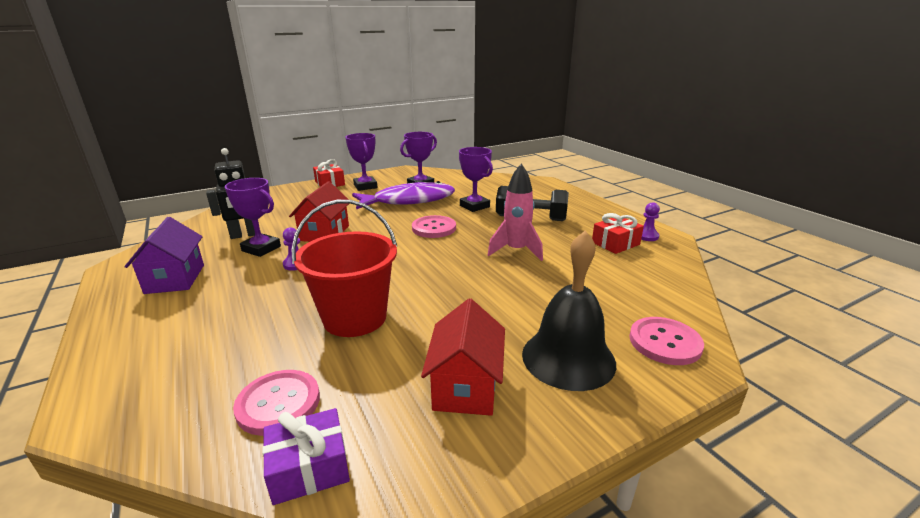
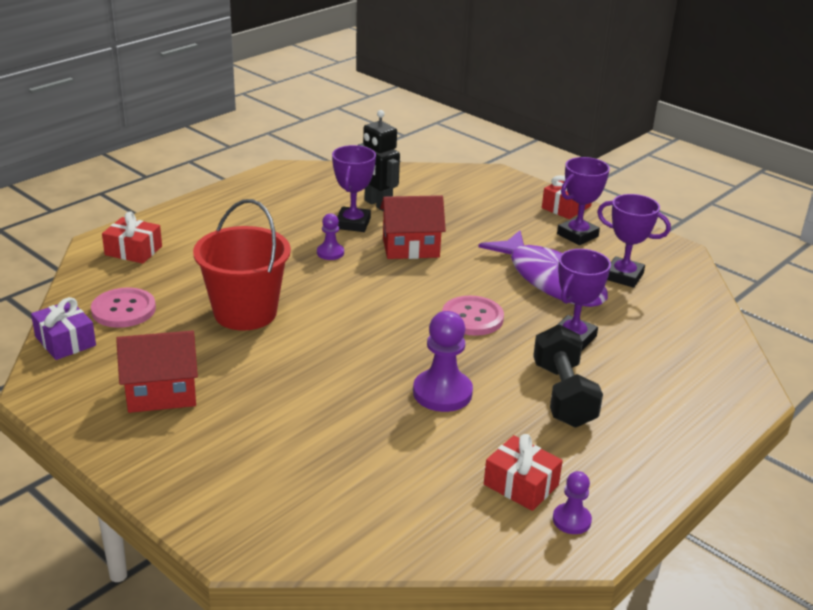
camera: 70 degrees right, 5 degrees up
(147, 384) = (133, 251): none -> red gift
(175, 279) = (274, 204): purple house -> none
(516, 251) = (442, 393): pink rocket -> purple pawn
(568, 358) = (218, 451): black bell -> none
(665, 342) = (266, 522): pink button -> none

